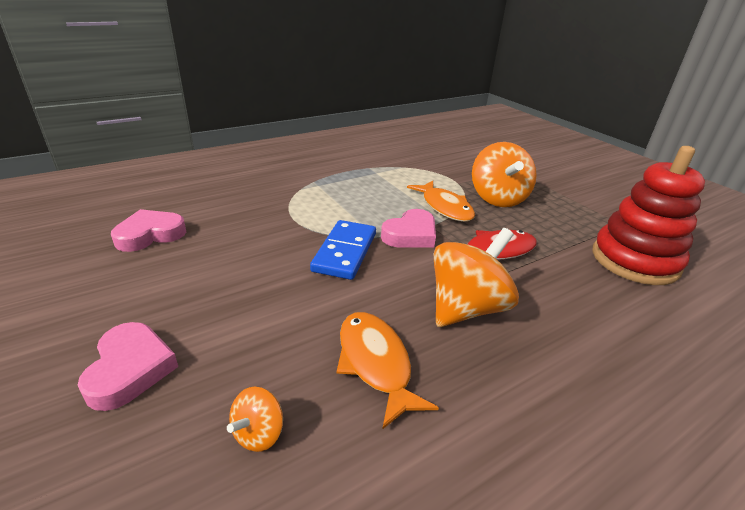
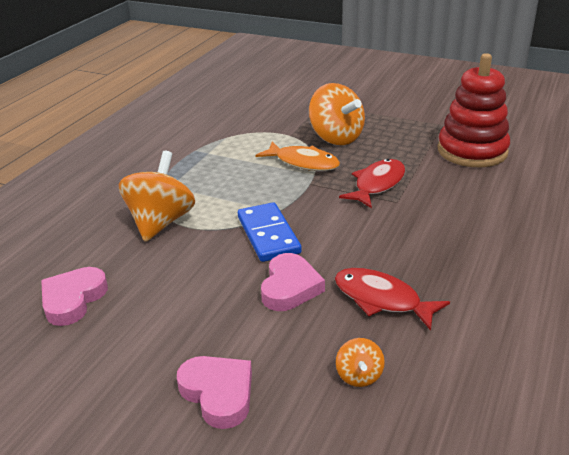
camera: 30 degrees left, 0 degrees up
(375, 363) = (382, 299): orange fish -> red fish
(410, 234) = (302, 198): pink heart -> pink heart (290, 287)
(466, 308) = (400, 235): orange spinning top -> orange spinning top (161, 222)

